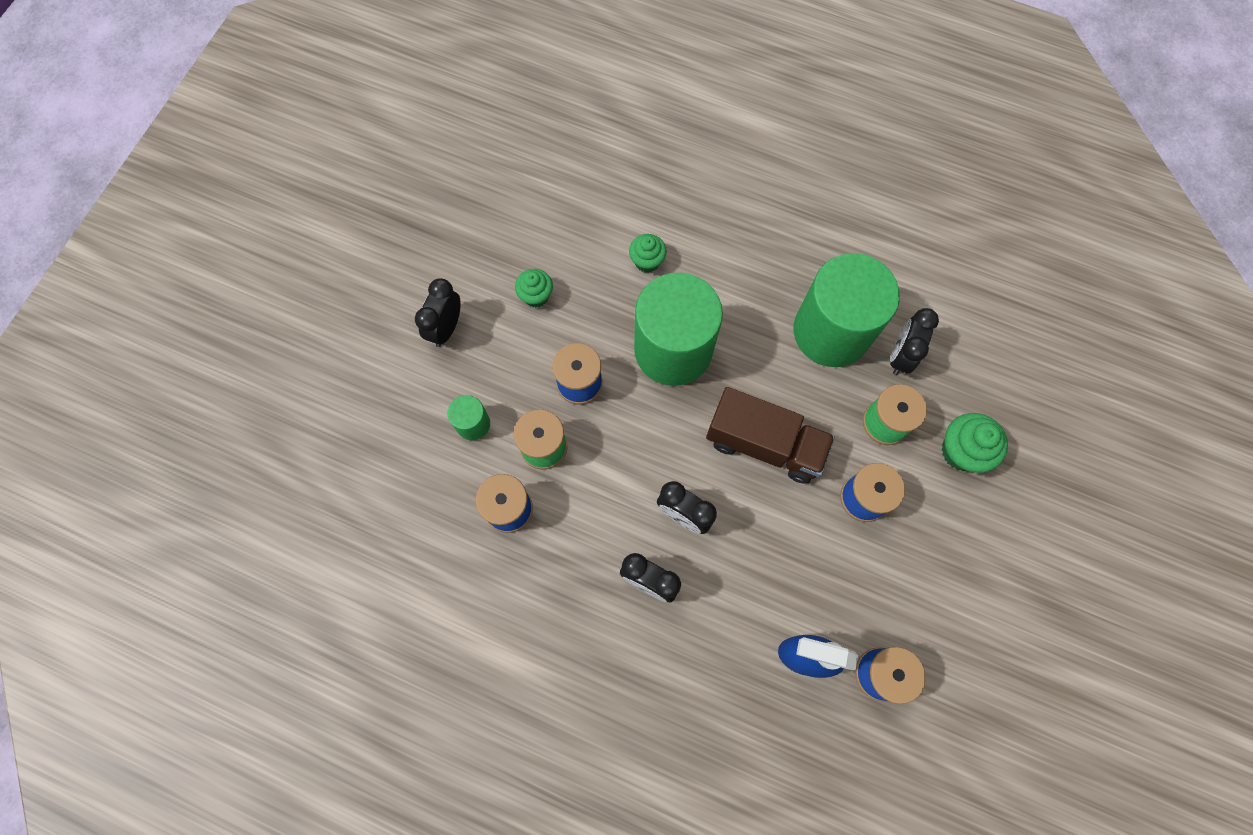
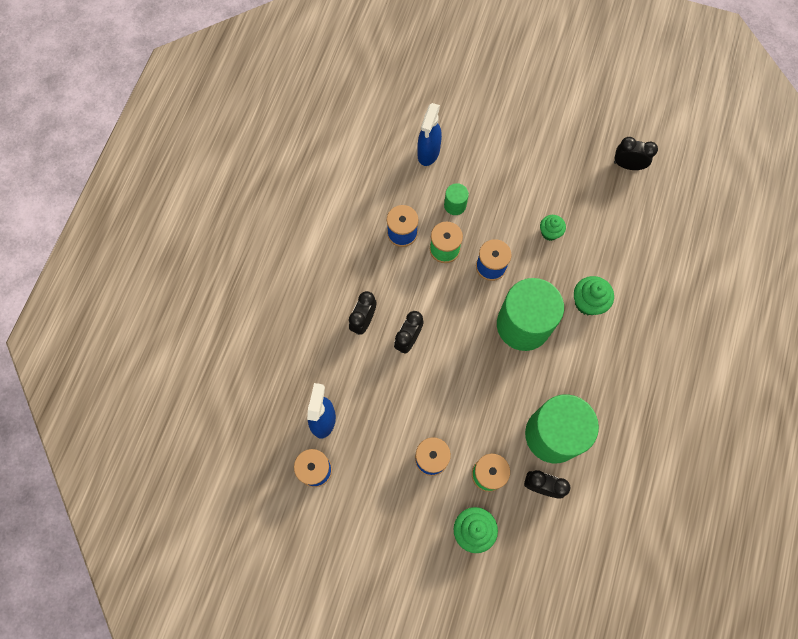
camera: 85 degrees right, 0 degrees up
(376, 455) = (428, 153): none -> blue spray bottle
(446, 328) = (518, 180): black clock -> black clock (627, 165)
(647, 261) = (588, 302): green cupcake -> green cupcake, size x1.50
(764, 444) = (462, 389): brown truck -> none

